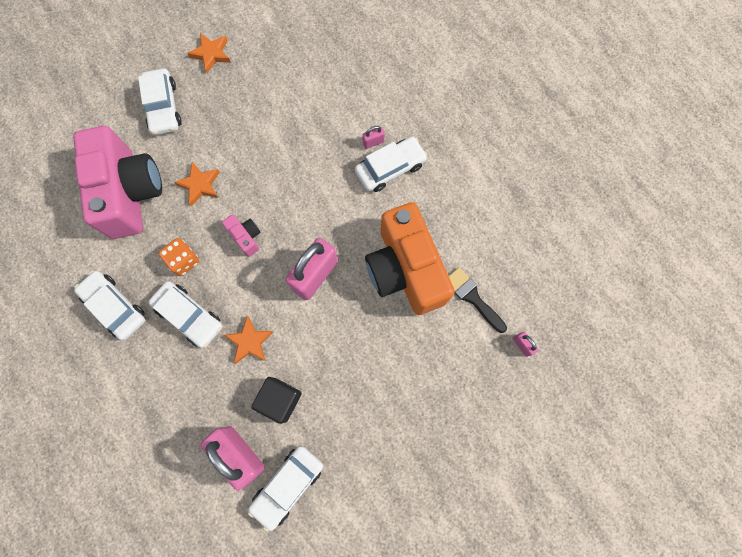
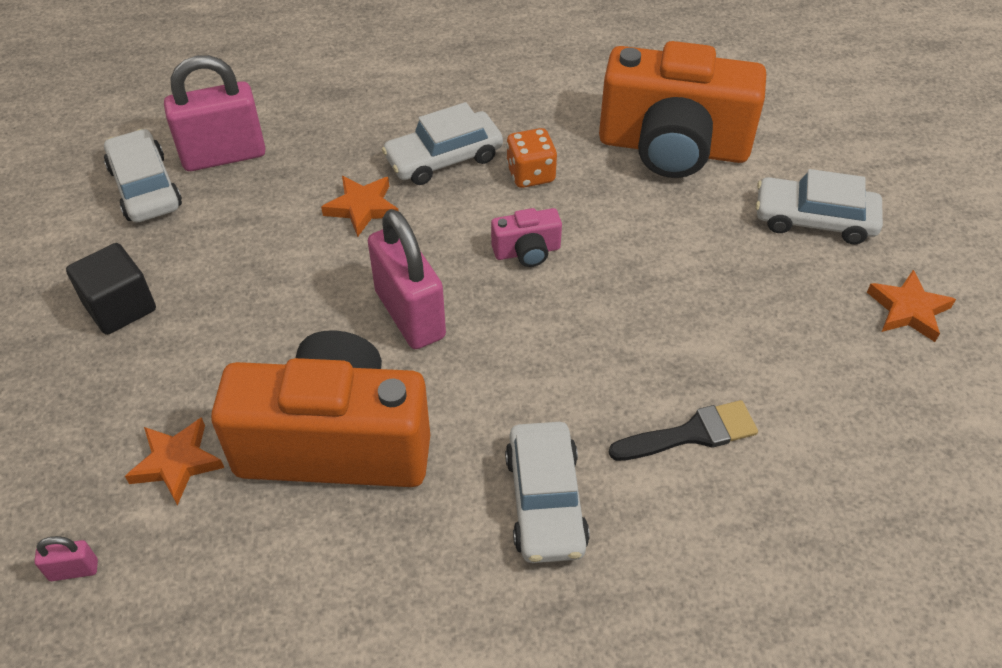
camera: 115 degrees right, 25 degrees down
(115, 307) = (505, 95): white car -> none
(130, 193) = (673, 147): pink camera -> orange camera
(200, 185) = (648, 224): orange star -> orange star (176, 463)
(280, 399) = (258, 214): black cube -> black cube (120, 307)
(373, 142) = (615, 495): pink padlock -> none
(472, 297) = (214, 528): black brush -> black brush (691, 434)

